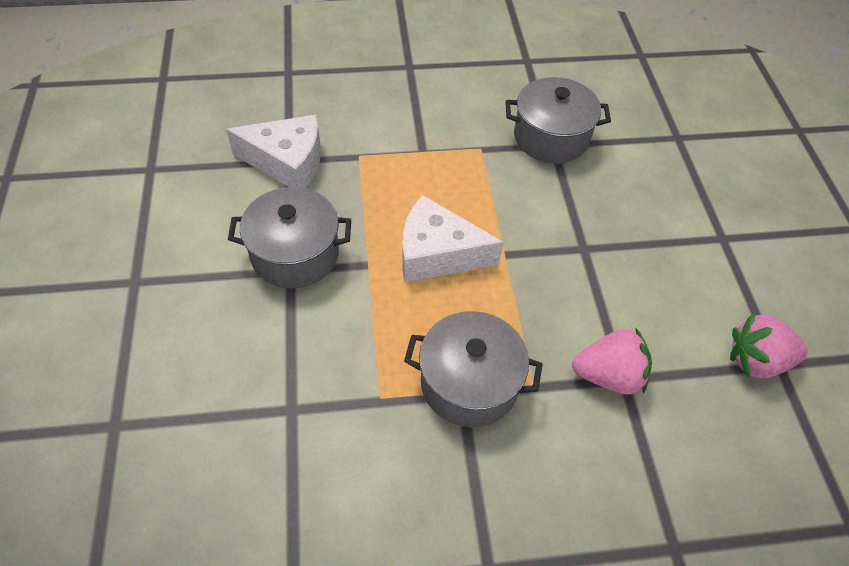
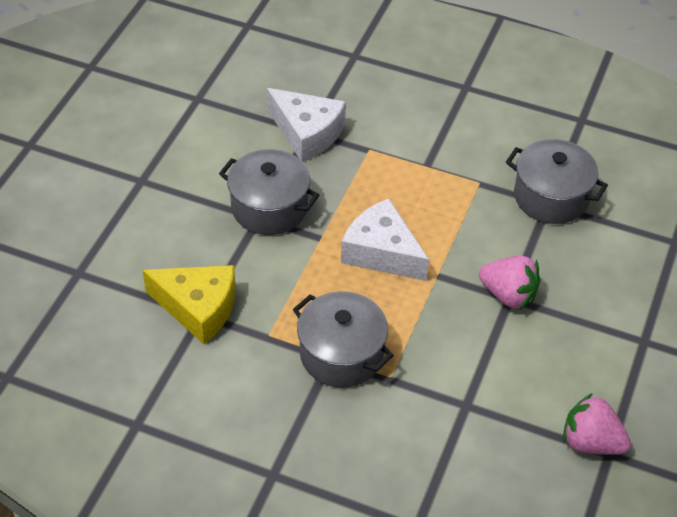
camera: 30 degrees right, 5 degrees down
(283, 403) = (198, 308): none -> yellow cheese
(609, 376) = (455, 397): pink strawberry -> pink strawberry (508, 295)

